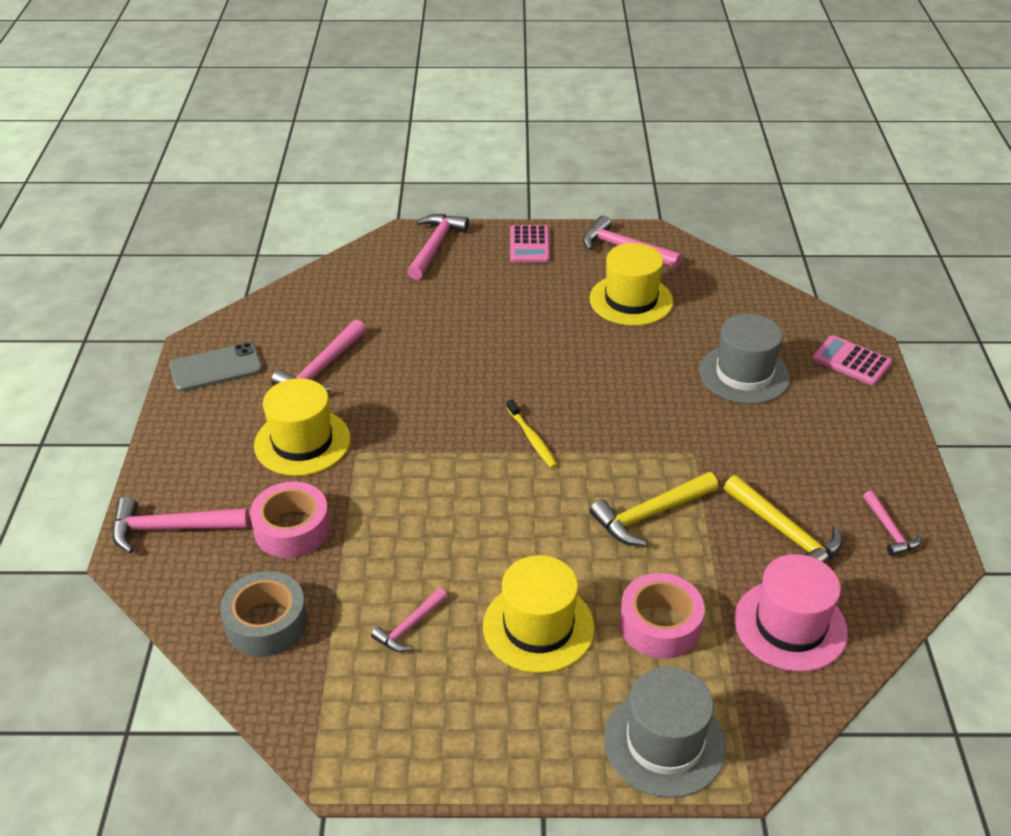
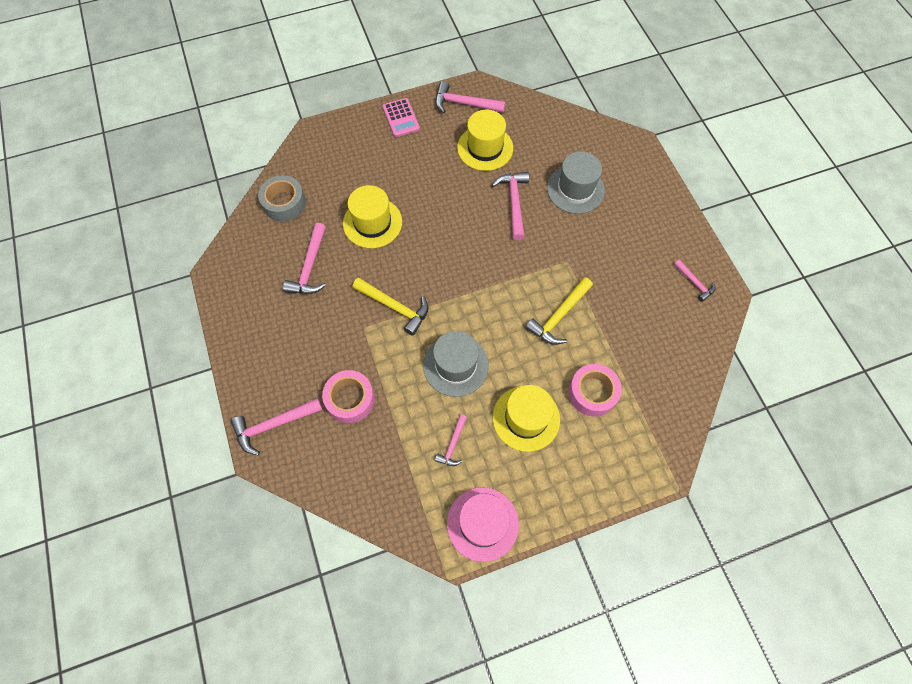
camera: 20 degrees left, 25 degrees up
(216, 368) = (238, 288): grey phone -> none
(266, 623) = (367, 472): grey tape -> grey tape (284, 203)
(302, 442) = (325, 330): yellow hat -> yellow hat (372, 223)
(435, 246) = (338, 137): pink hammer -> pink hammer (514, 203)
(532, 438) = (467, 281): yellow toothbrush -> none
(664, 742) = (622, 470): grey hat -> grey hat (456, 365)
(785, 533) = (639, 304): yellow hammer -> yellow hammer (395, 307)
(790, 625) = (662, 368): pink hat -> pink hat (482, 523)
(851, 361) = (634, 159): pink calculator -> none

